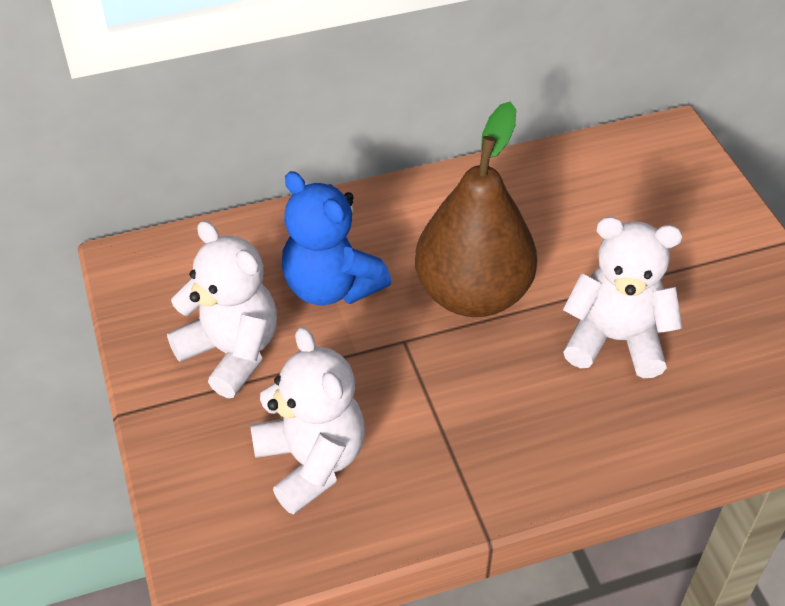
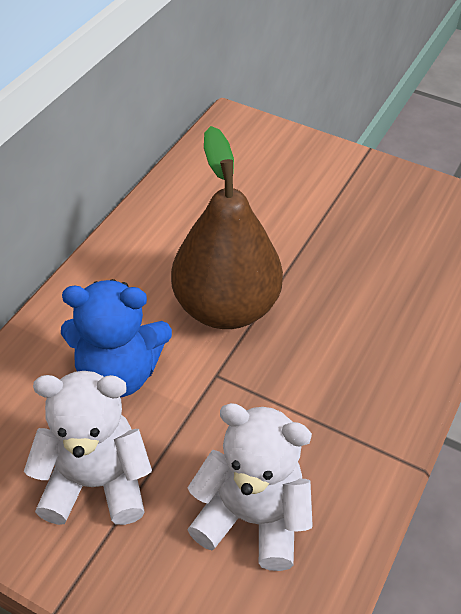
camera: 45 degrees left, 0 degrees up
(615, 340) = (346, 276): white teddy bear -> none

